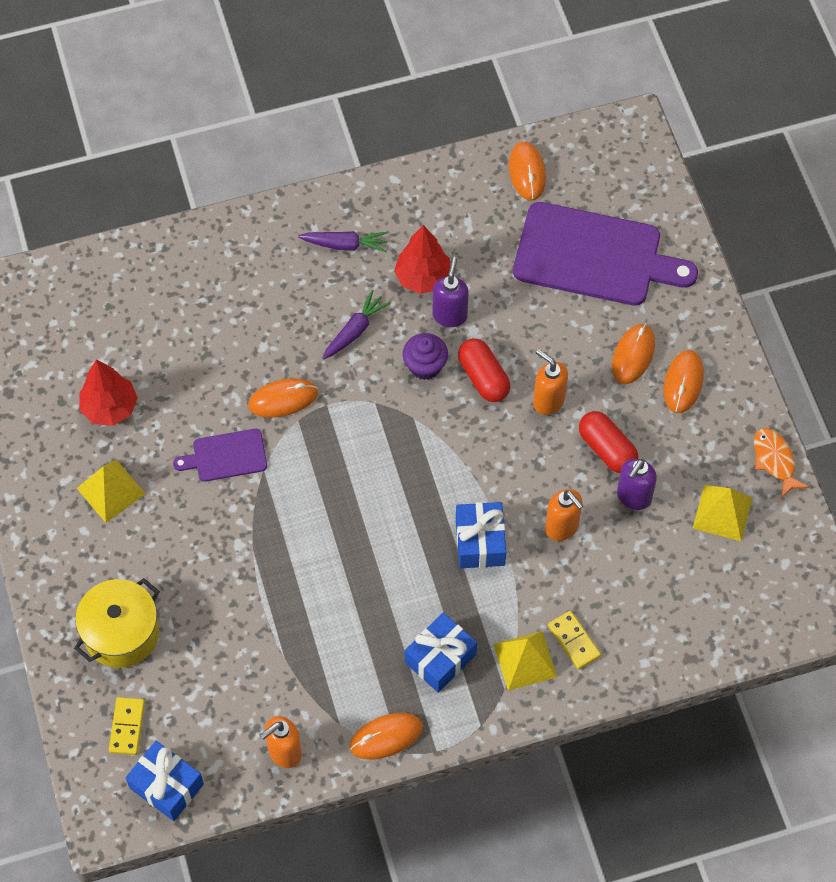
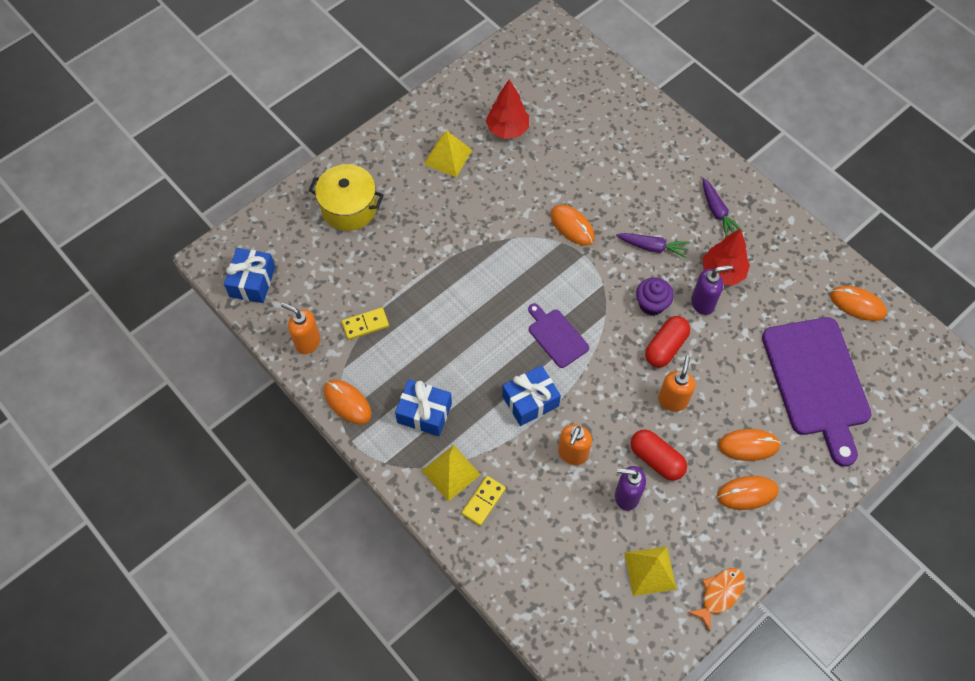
camera: 65 degrees right, 0 degrees up
(127, 727) = (284, 241): yellow domino -> yellow domino (365, 324)
(226, 456) = (510, 211): purple cutting board -> purple cutting board (556, 336)
(527, 172) = (857, 304): orange mouse -> orange mouse turned 60 degrees clockwise
(607, 449) = (656, 459): red capsule -> red capsule turned 75 degrees counterclockwise

